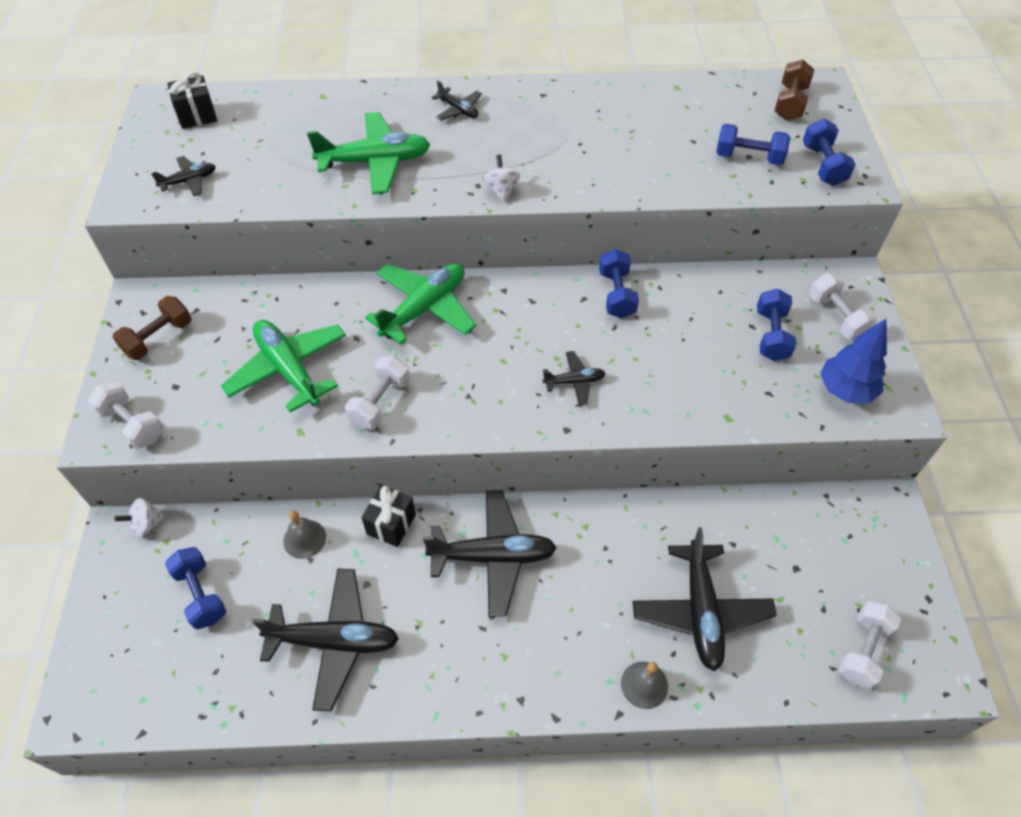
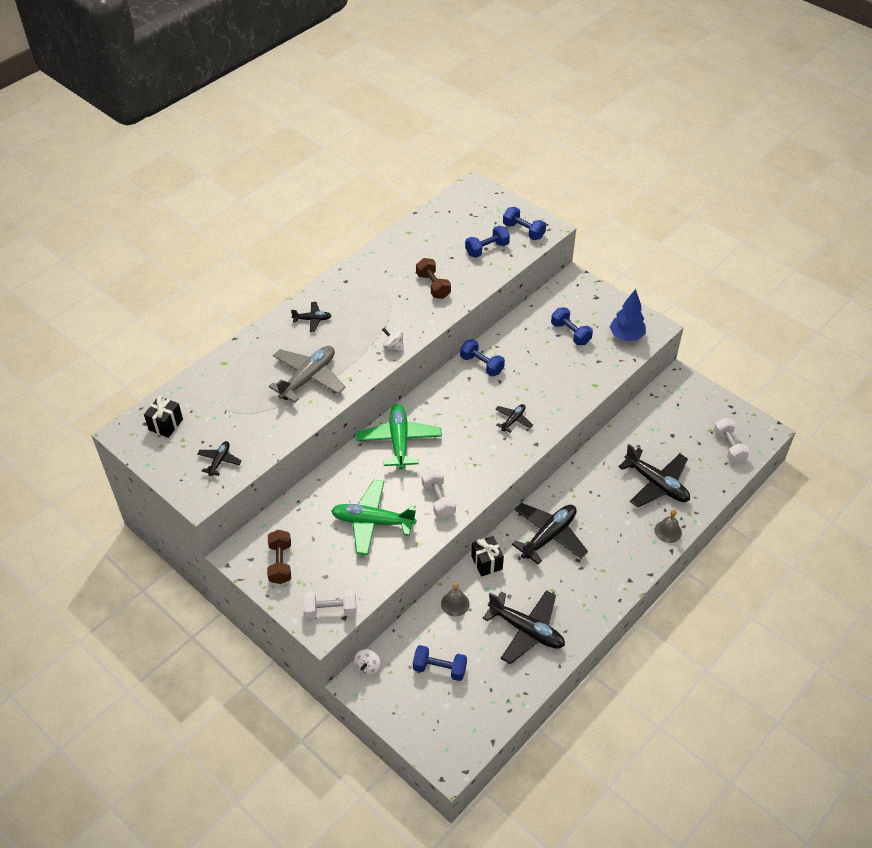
camera: 45 degrees left, 5 degrees down
(334, 641) = (526, 630): black plane -> black plane turned 75 degrees clockwise
(375, 162) = (308, 378): green plane -> grey plane
(790, 103) = (472, 206): brown dumbbell -> brown dumbbell (433, 286)
(836, 317) = (587, 304): white dumbbell -> none

